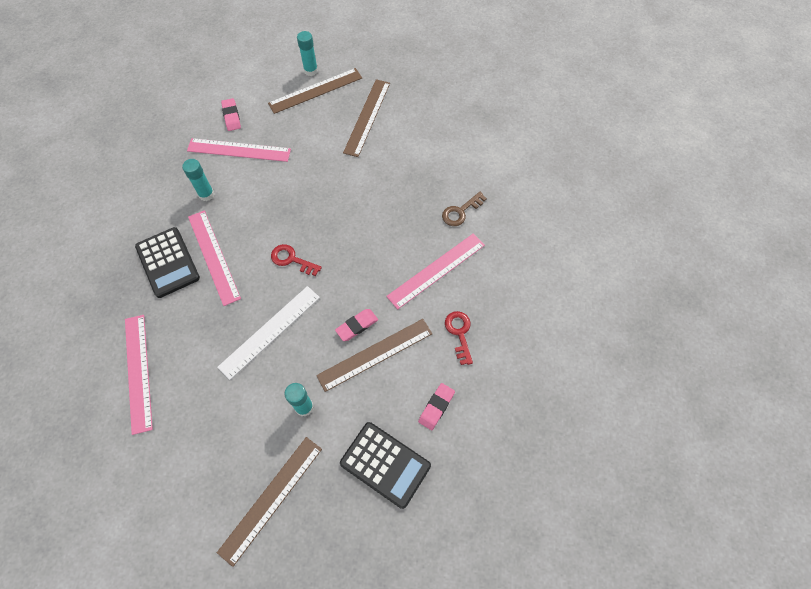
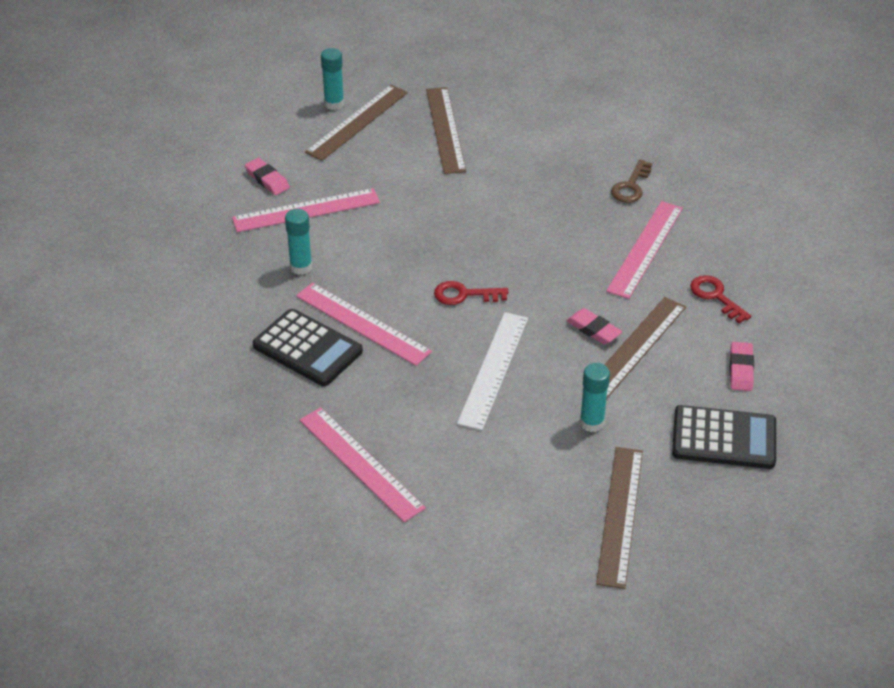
camera: 25 degrees left, 20 degrees down
(357, 326) = (593, 329): pink eraser -> pink eraser turned 75 degrees counterclockwise

